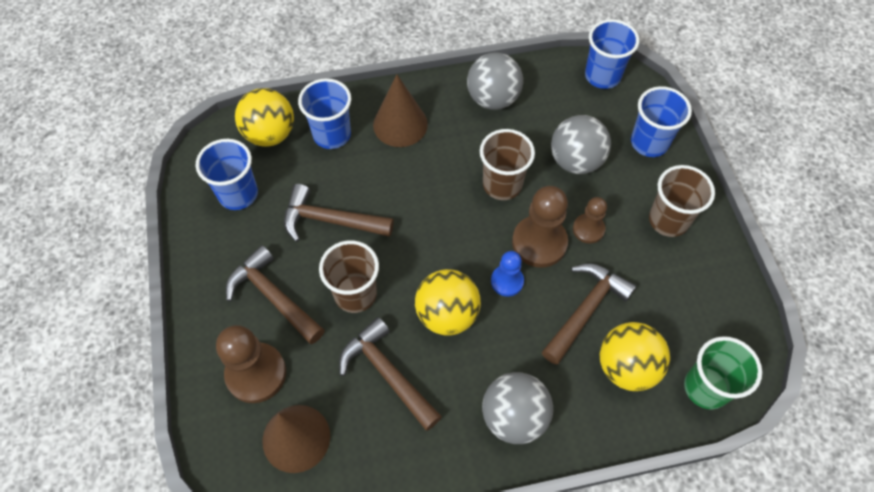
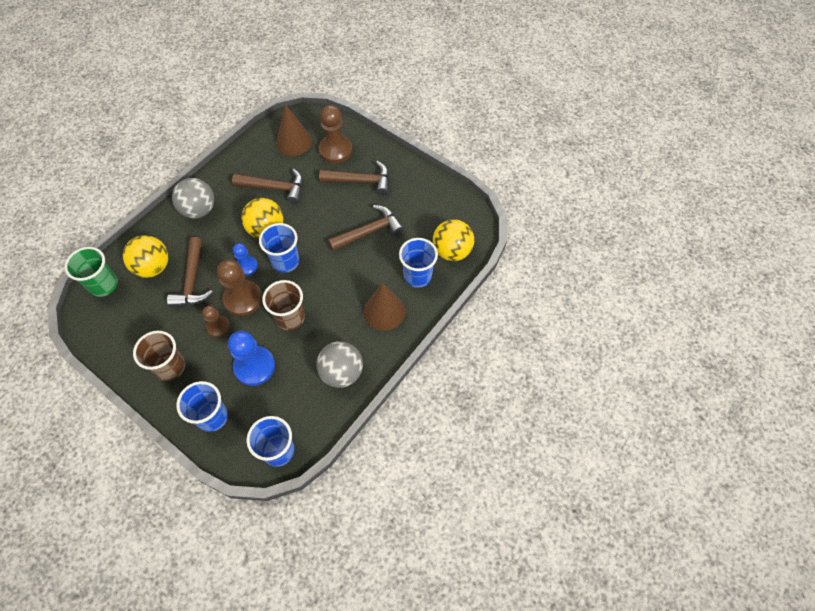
camera: 140 degrees right, 0 degrees up
(238, 194) = (431, 210): blue cup -> blue cup (285, 261)
(355, 294) = (321, 208): brown cup -> none
(575, 161) = (254, 366): grey ball -> blue pawn

